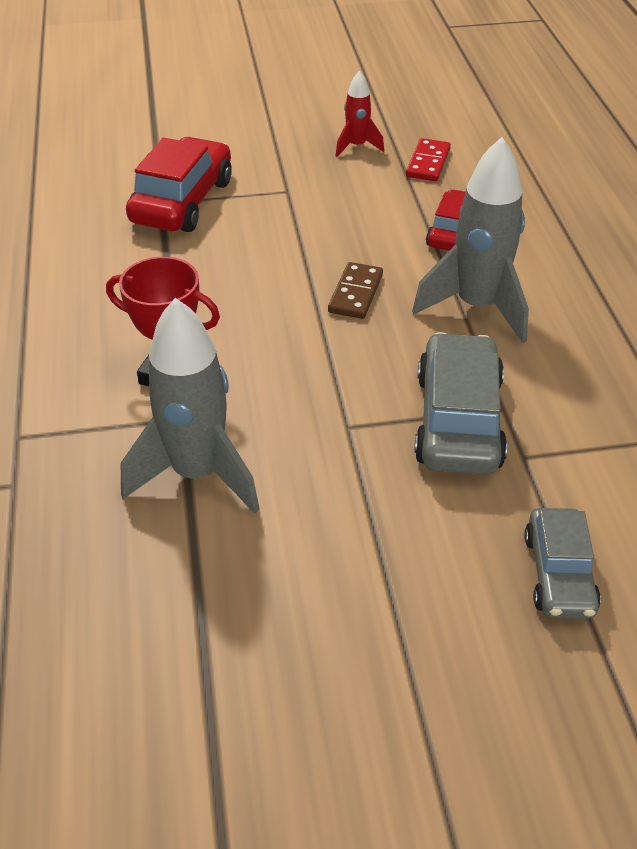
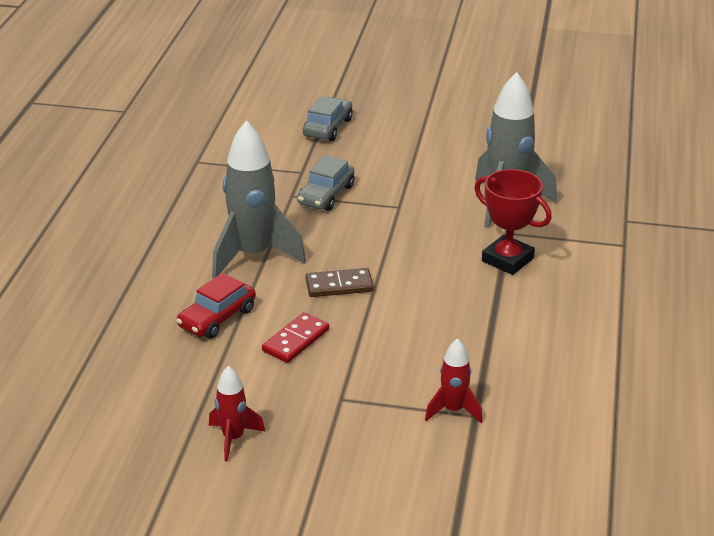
camera: 160 degrees left, 10 degrees down
(182, 201) = (453, 410): red car -> red rocket
(356, 293) = (339, 285): brown domino -> brown domino turned 45 degrees clockwise
(428, 163) = (176, 398): red domino -> red domino (296, 340)
(458, 420) = (326, 195): grey car -> grey car, size x0.63

